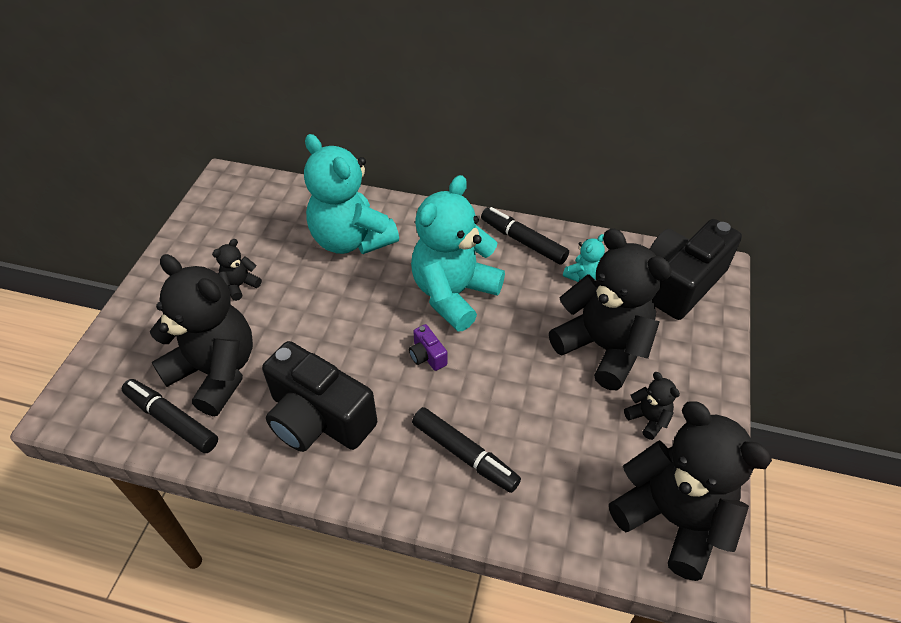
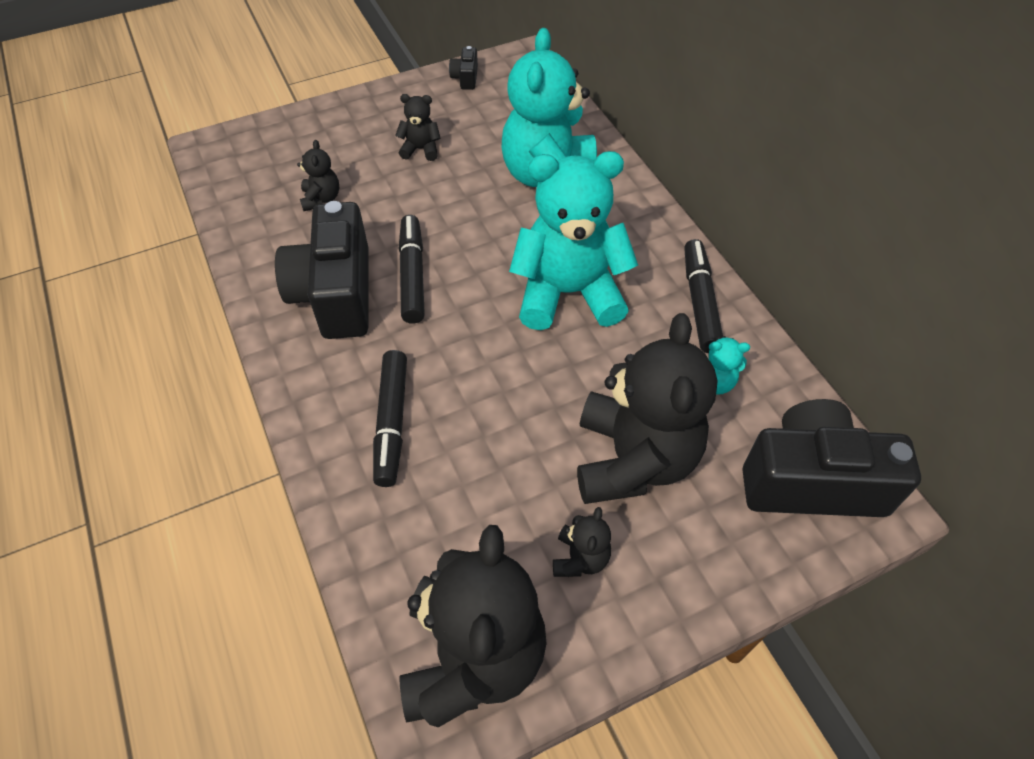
camera: 50 degrees right, 5 degrees up
(172, 420) = (254, 208): black marker -> black marker (412, 275)
(203, 218) = (465, 78): none -> black camera
(215, 372) = (321, 199): black teddy bear -> black teddy bear, size x0.42
(427, 356) = (474, 322): purple camera -> none

